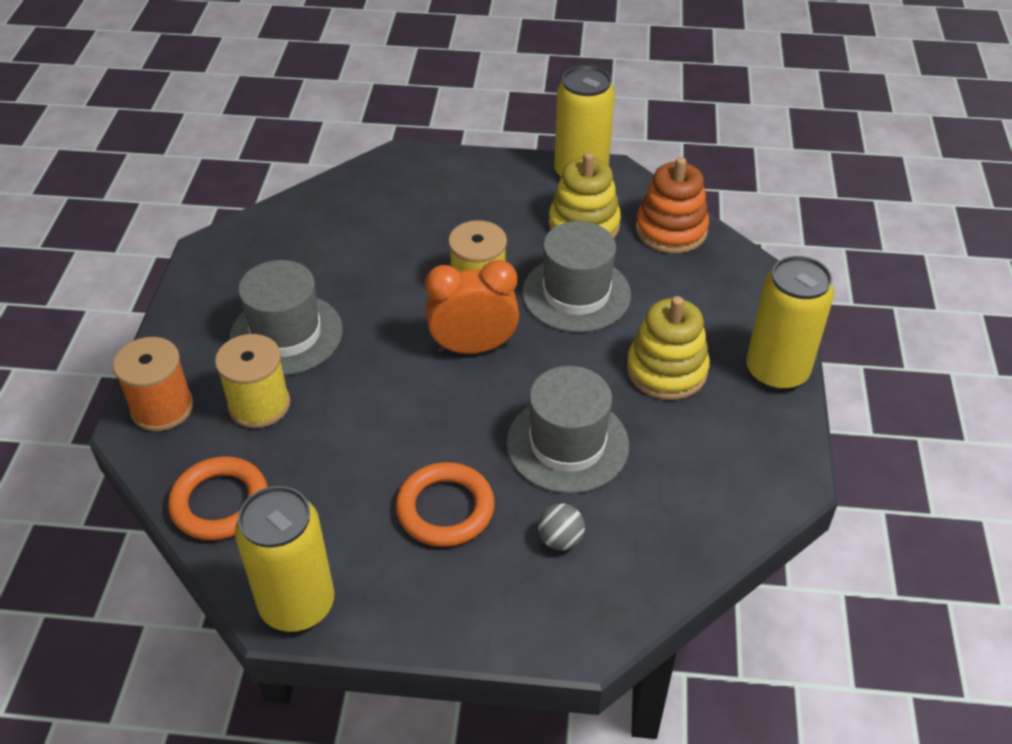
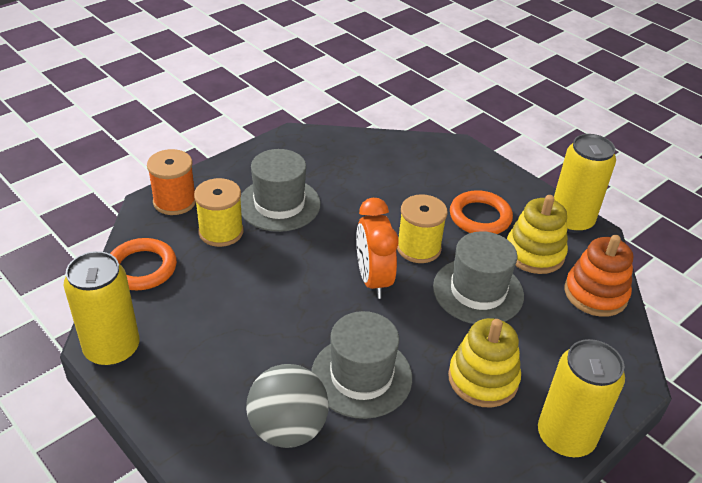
camera: 40 degrees right, 5 degrees down
(445, 509) = (246, 359): orange ring -> orange ring (480, 217)
(473, 347) = (373, 280): orange clock -> orange clock turned 135 degrees counterclockwise
(560, 539) = (288, 429): grey ball -> grey ball, size x2.10

